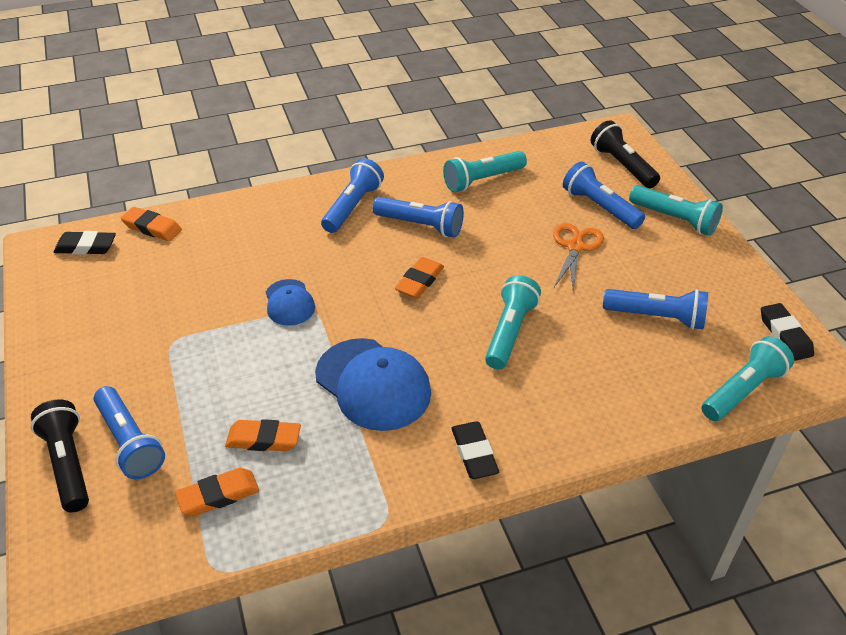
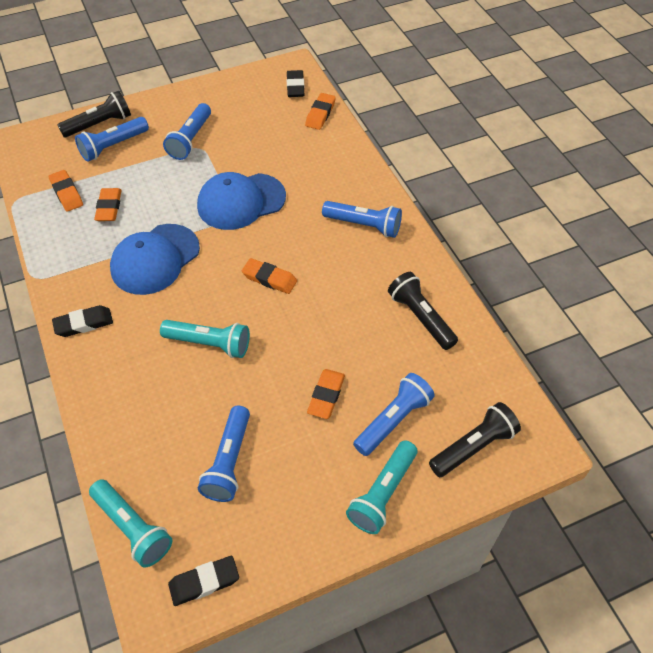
camera: 85 degrees right, 10 degrees up
(289, 303) = (241, 201): blue cap -> blue cap, size x1.80
(420, 225) = (344, 274): blue flashlight -> blue flashlight (190, 140)
(482, 180) = (420, 317): turquoise flashlight -> black flashlight
(575, 247) = (326, 396): orange scissors -> orange eraser

